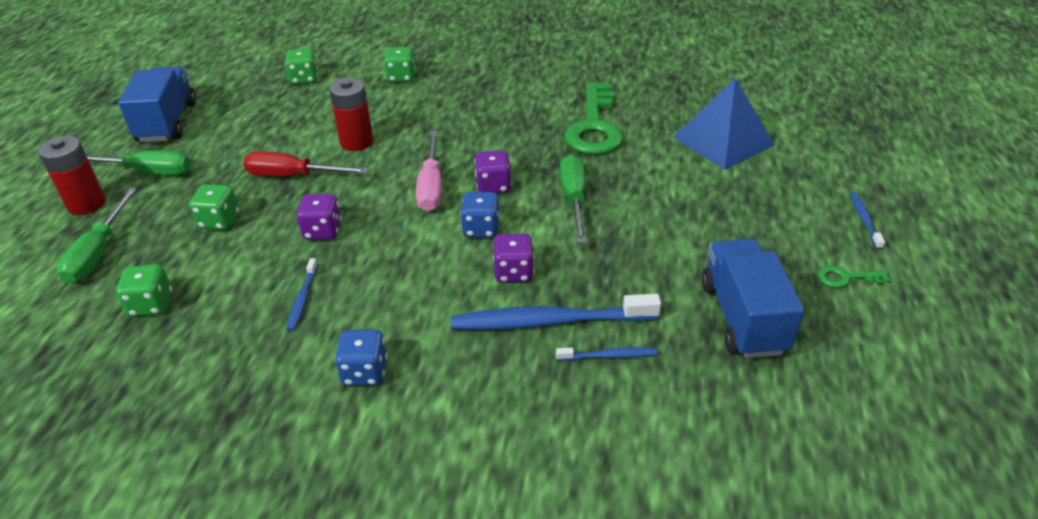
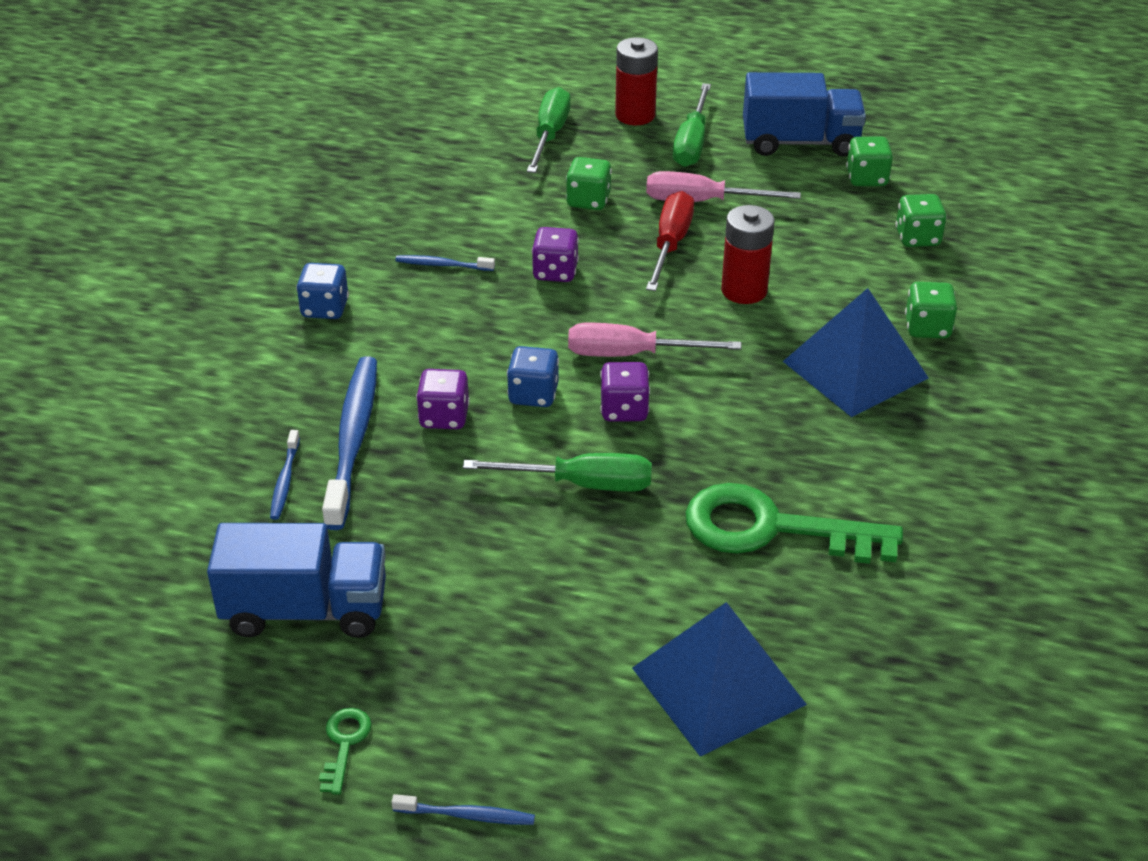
camera: 95 degrees right, 0 degrees up
(98, 252) = (549, 135): green screwdriver -> green screwdriver turned 90 degrees clockwise
(151, 304) = (461, 176): green dice -> green dice (867, 178)
(237, 163) = (702, 202): none -> pink screwdriver
(443, 101) = (855, 369): none -> blue pyramid

